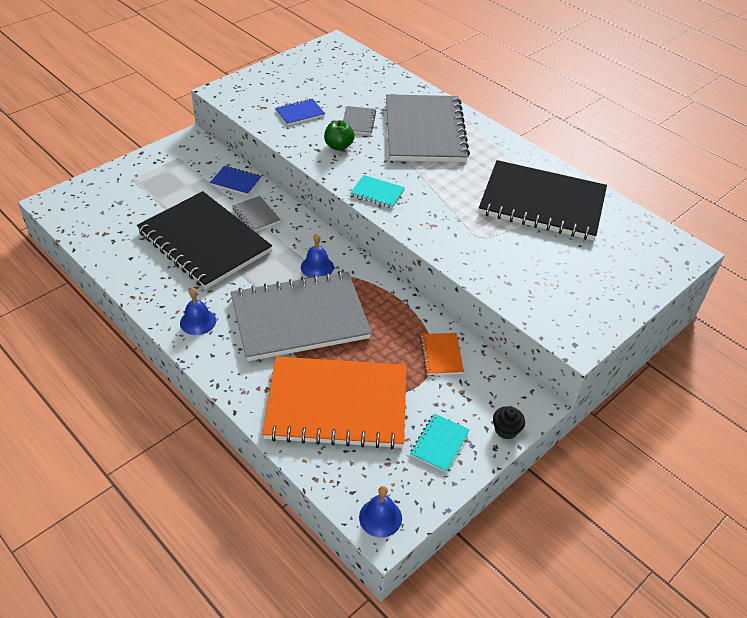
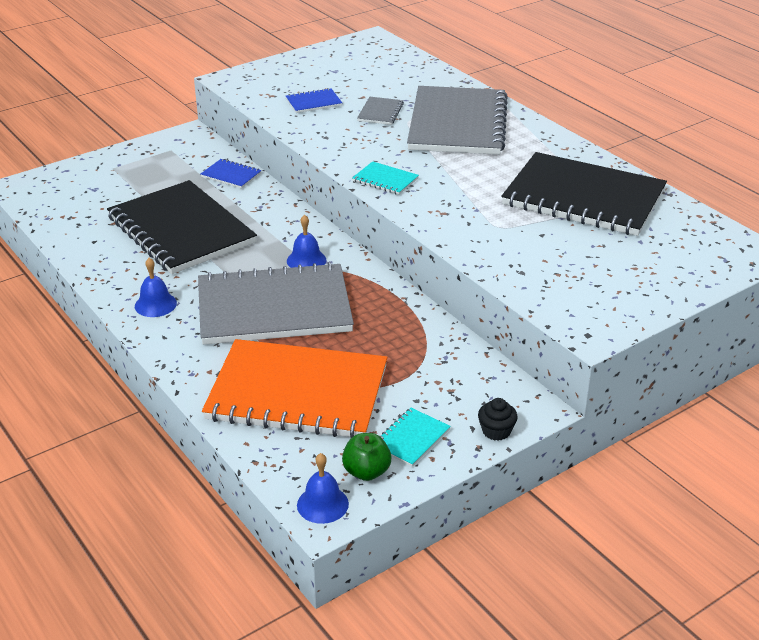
camera: 10 degrees right, 10 degrees down
(256, 215) = (247, 208): grey notebook -> none
(338, 146) = (351, 134): green apple -> green apple (366, 472)
(441, 355) = (434, 353): orange notebook -> none

